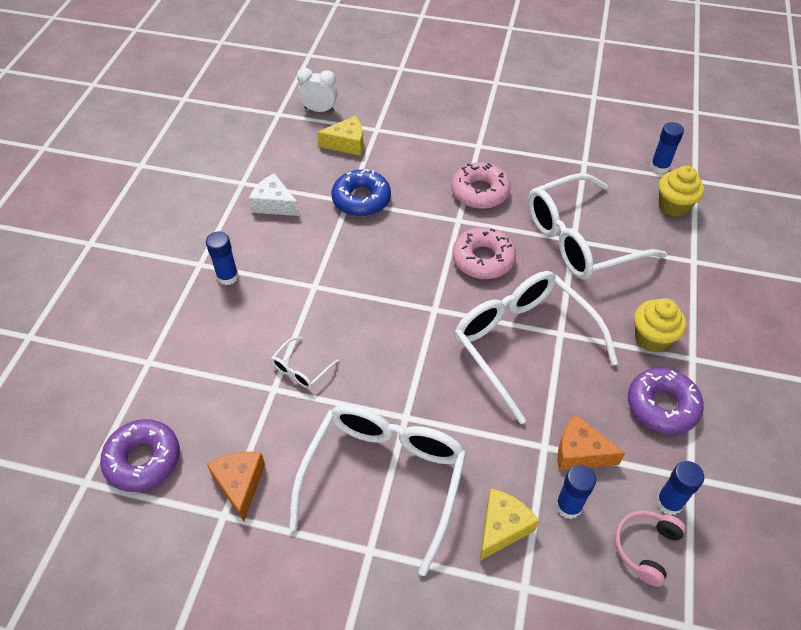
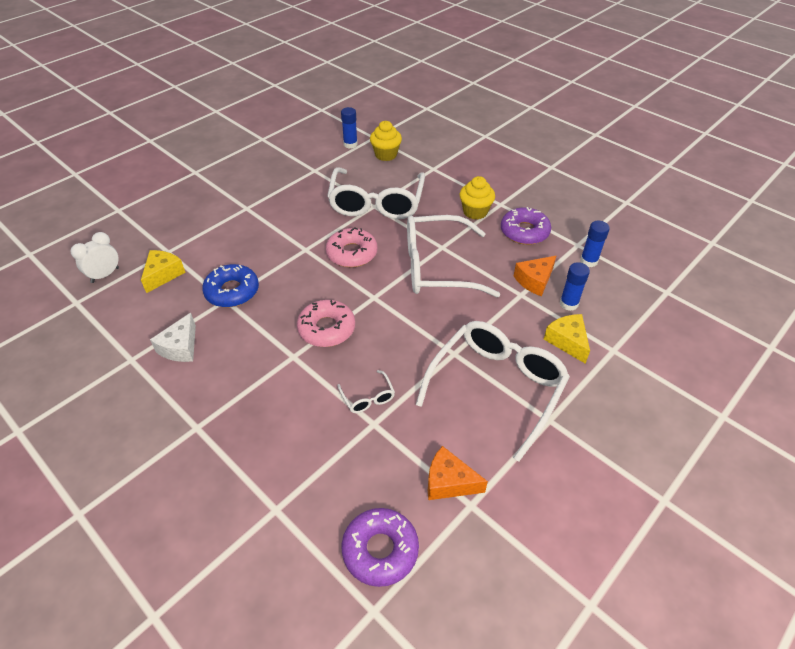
camera: 60 degrees left, 5 degrees down
(227, 277) = (230, 411): blue glue stick -> none
(274, 204) = (180, 347): white cheese -> white cheese turned 45 degrees counterclockwise
(384, 478) = (497, 387): white glasses -> white glasses turned 75 degrees clockwise
(480, 192) = (290, 227): pink donut -> pink donut (326, 329)
(645, 548) = (612, 285): pink headphones -> none

